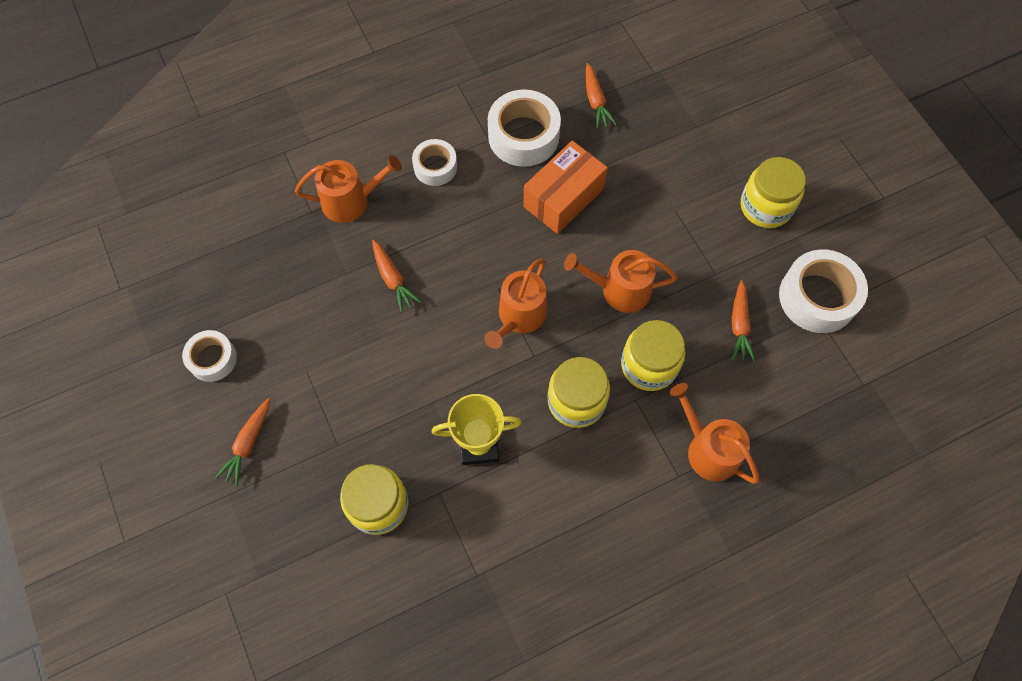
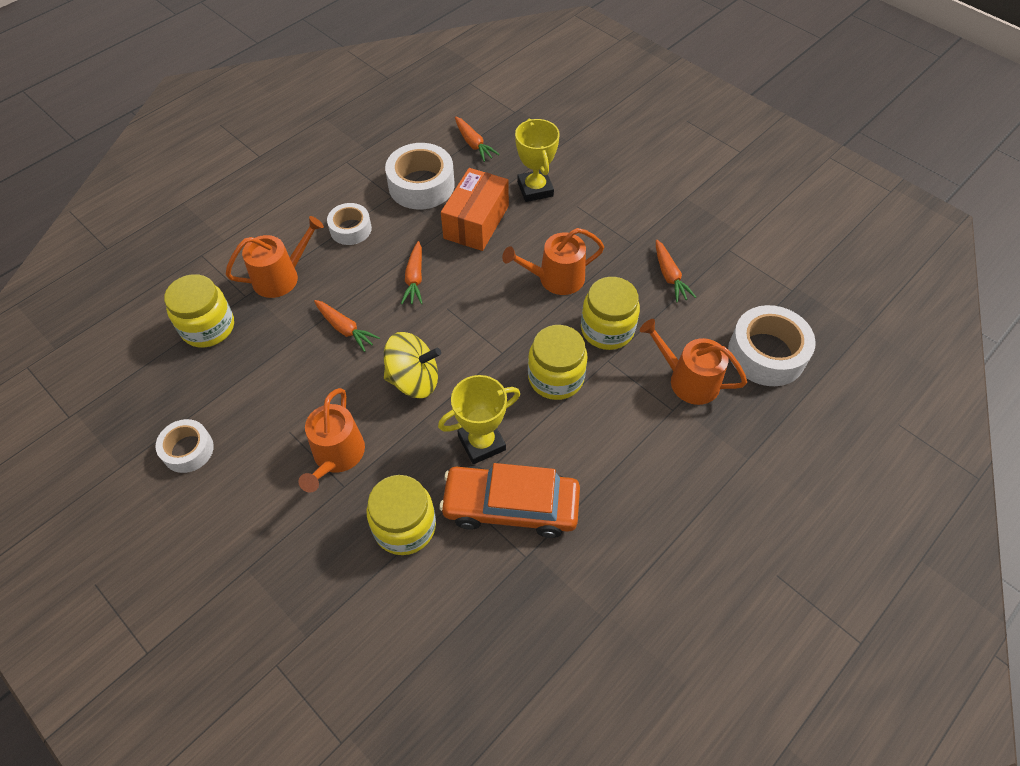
camera: 20 degrees left, 10 degrees down
(248, 444) = (251, 515): orange carrot -> orange carrot (414, 278)
(439, 356) = (414, 380): none -> yellow spinning top
(482, 520) = (511, 506): none -> orange car
(519, 316) = (475, 325): orange watering can -> orange watering can (337, 456)
(639, 177) = (535, 189): none -> yellow trophy
(765, 206) = (650, 183): yellow jar -> yellow jar (208, 327)
(817, 297) = (723, 237): white tape -> white tape (766, 353)

